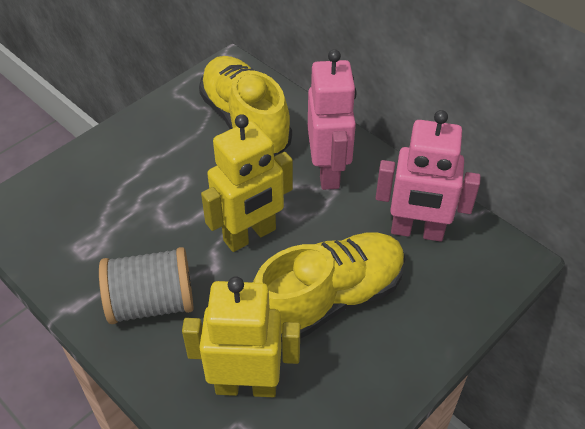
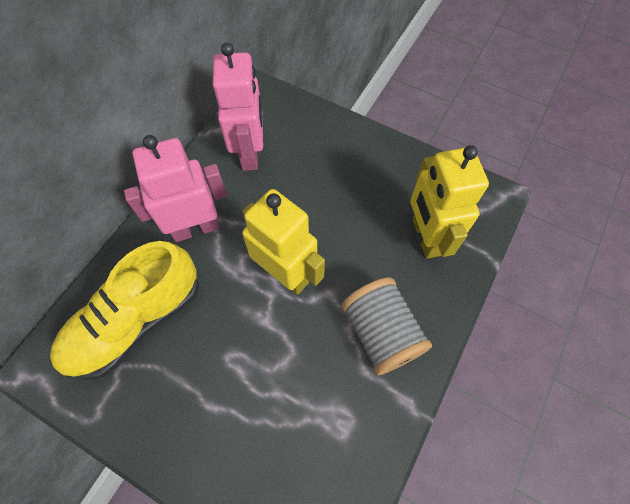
camera: 105 degrees left, 15 degrees up
(329, 299) = (333, 199): yellow shoe -> none

